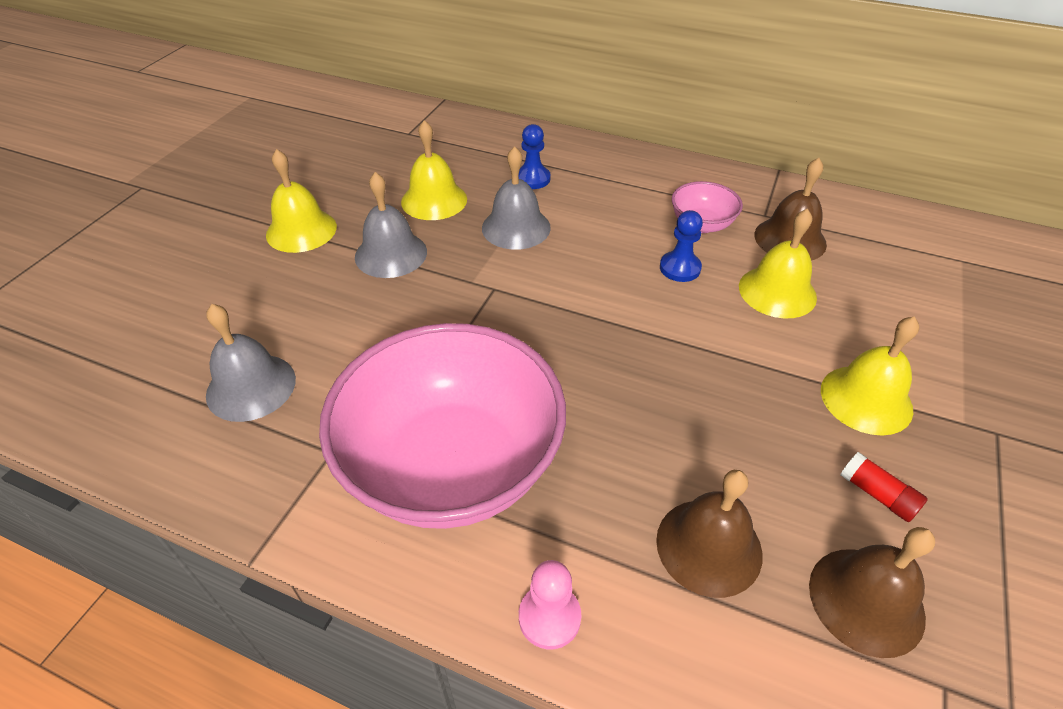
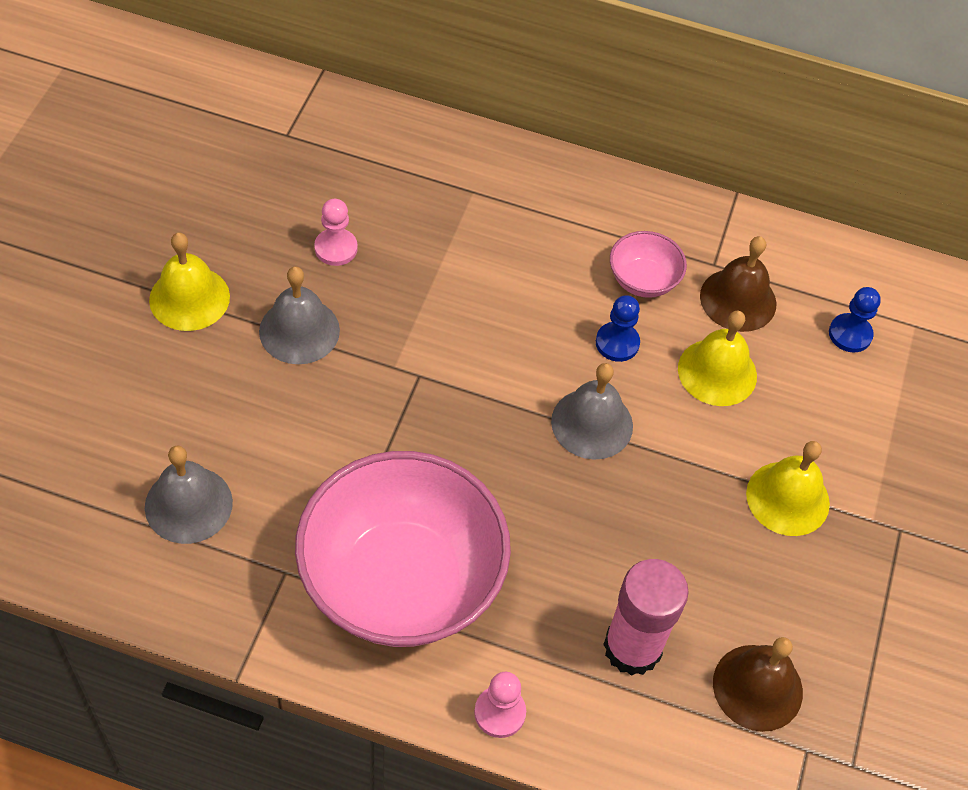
camera: 10 degrees left, 10 degrees up
(434, 200) = (336, 248): yellow bell -> pink pawn
(516, 227) = (435, 289): grey bell -> grey bell (592, 423)
(532, 179) = (448, 212): blue pawn -> blue pawn (850, 334)
(709, 546) = (632, 647): brown bell -> pink glue stick
(877, 494) = (782, 594): red glue stick -> none

